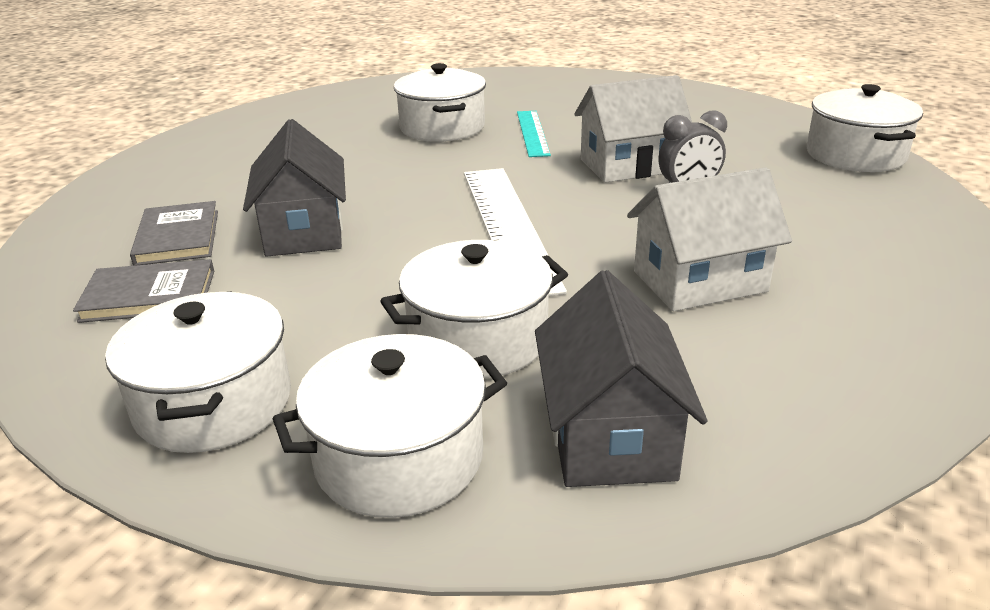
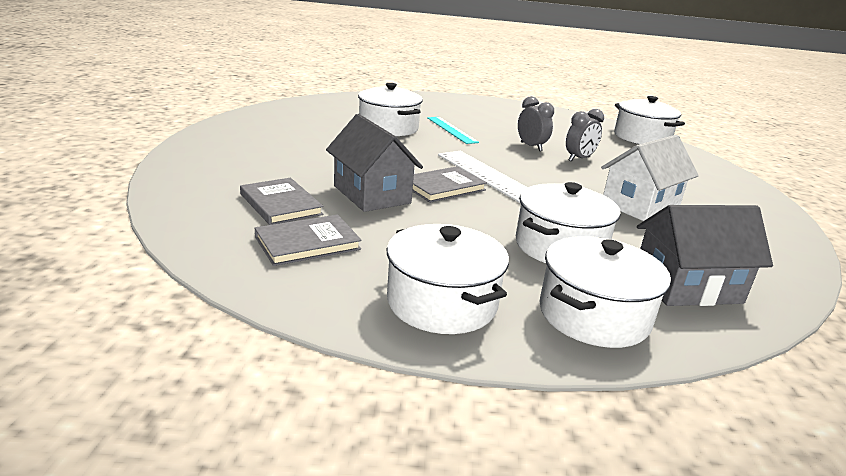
camera: 25 degrees left, 5 degrees down
(414, 227) = (443, 187): none -> grey book
(609, 435) = (687, 287): grey house -> grey house turned 75 degrees counterclockwise
(629, 165) = (531, 146): white house -> grey clock

